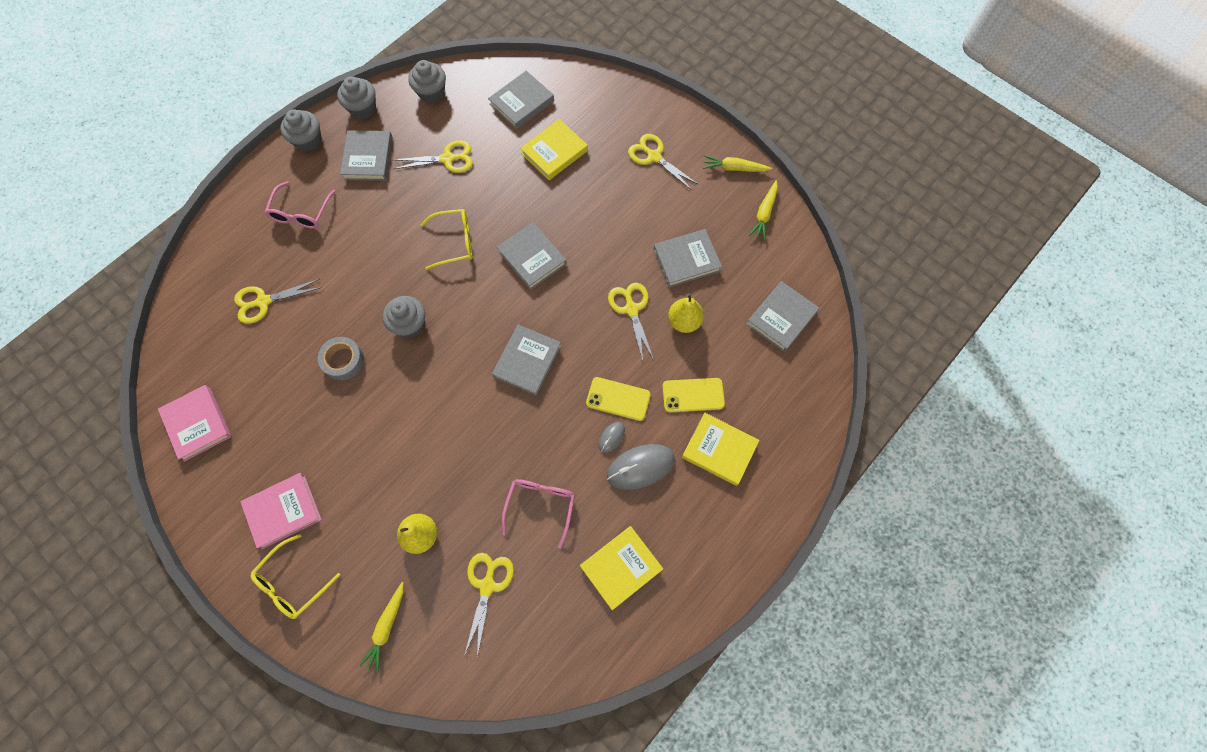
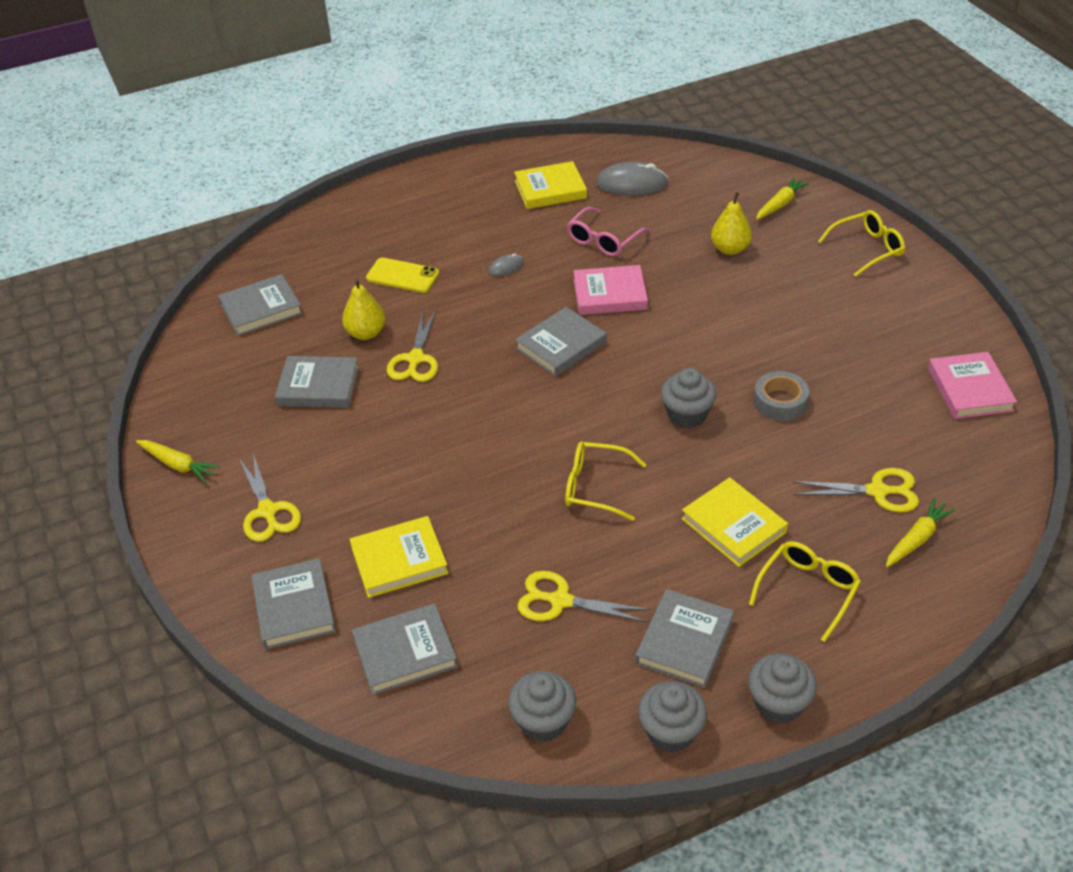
camera: 155 degrees left, 25 degrees down
(283, 511) = (871, 297): pink book -> pink book (610, 294)
(301, 212) = (807, 591): pink glasses -> yellow glasses
(487, 585) = (677, 206): yellow scissors -> none
(532, 258) = (502, 441): grey book -> grey book (294, 607)
(618, 399) = (481, 292): yellow phone -> none
(640, 467) = (491, 241): grey mouse -> grey mouse (631, 184)
(719, 450) = (407, 234): yellow book -> yellow book (733, 525)
(764, 214) = (189, 405): yellow carrot -> yellow carrot (917, 539)

